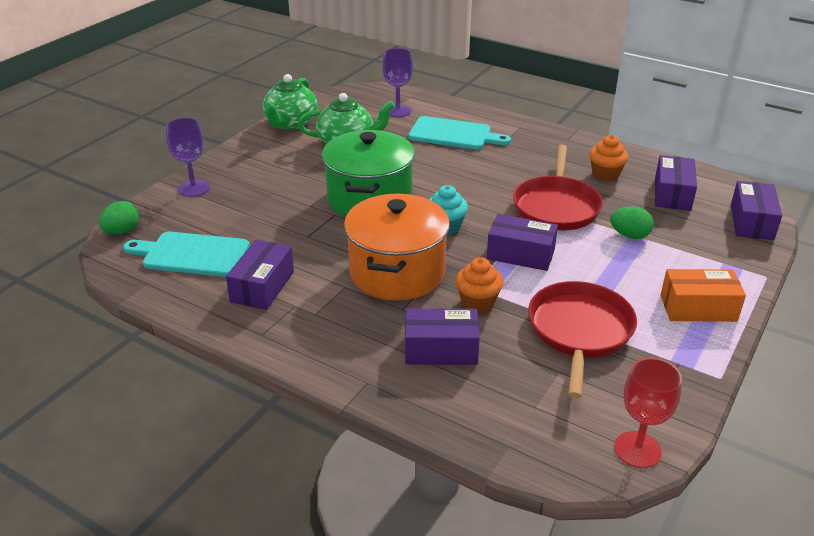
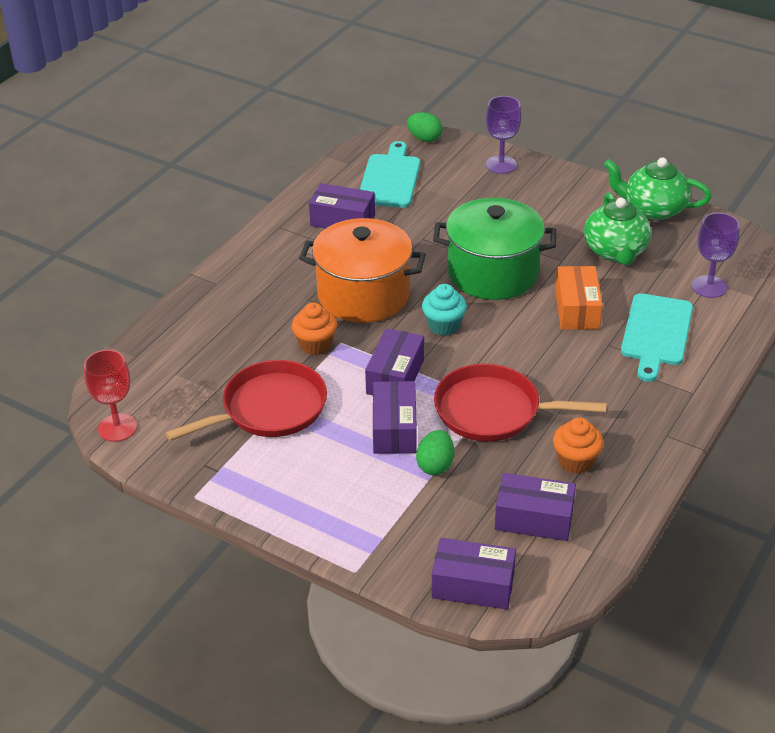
camera: 90 degrees right, 5 degrees up
(441, 349) = (251, 322): purple box -> purple box (394, 429)
(579, 331) = (269, 408): red pan -> red pan turned 45 degrees counterclockwise
(698, 308) = (299, 500): orange box -> orange box (577, 309)

